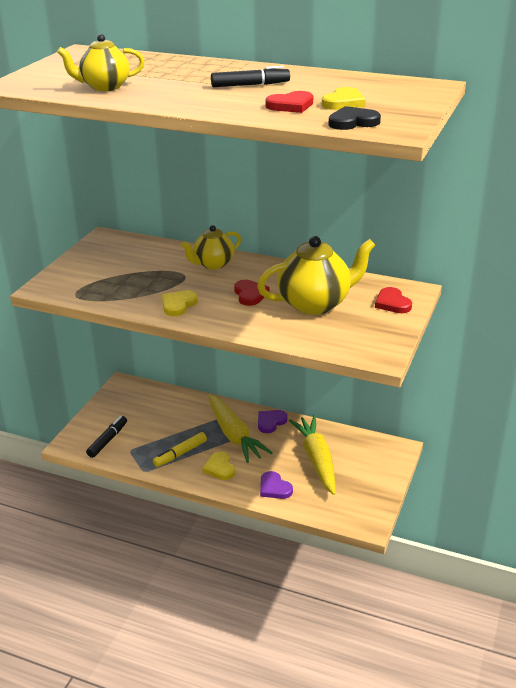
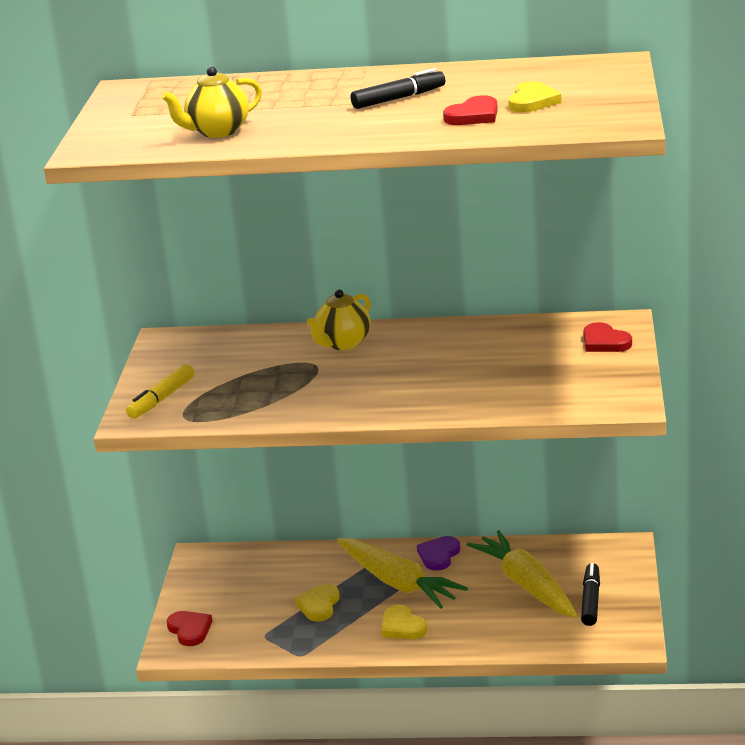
camera: 15 degrees left, 5 degrees down
(108, 440) = (224, 631): black marker -> black marker (590, 600)
(178, 305) = (334, 401): yellow heart -> yellow heart (319, 605)
(180, 454) = (337, 623): yellow marker -> yellow marker (161, 399)
(250, 294) = (419, 369): red heart -> red heart (190, 630)
(274, 488) = (489, 631): purple heart -> none
(315, 304) = (510, 363): yellow teapot -> none
(353, 122) = (564, 123): black heart -> none

